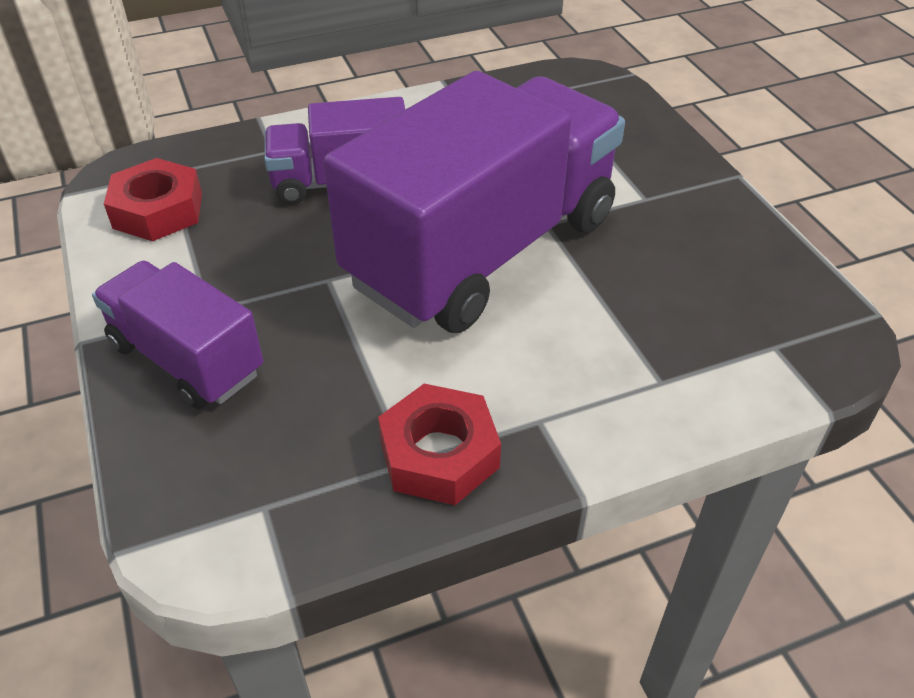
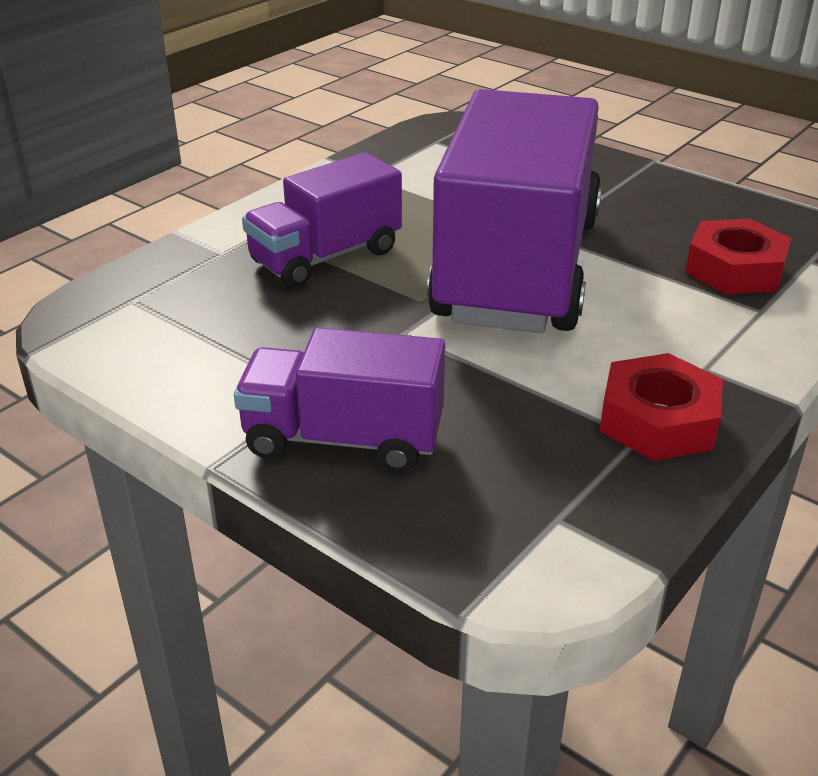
camera: 30 degrees left, 10 degrees down
(158, 210) = (160, 333): red nut -> red nut (734, 269)

